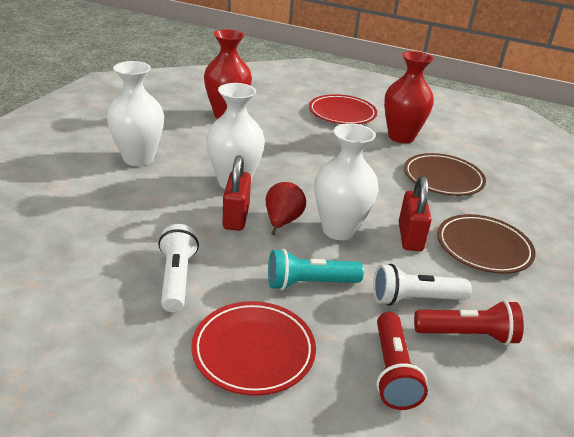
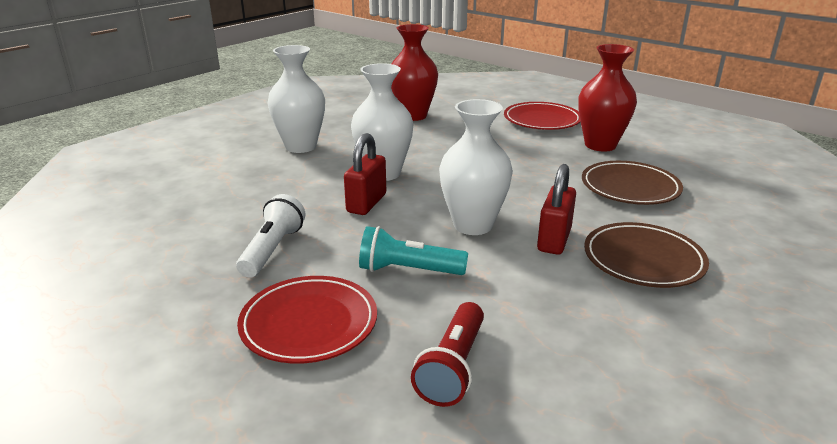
camera: 20 degrees right, 5 degrees down
(282, 222) = (413, 212): red pear -> none
(414, 299) = (523, 300): white flashlight -> none
(468, 335) = (570, 345): red flashlight -> none

